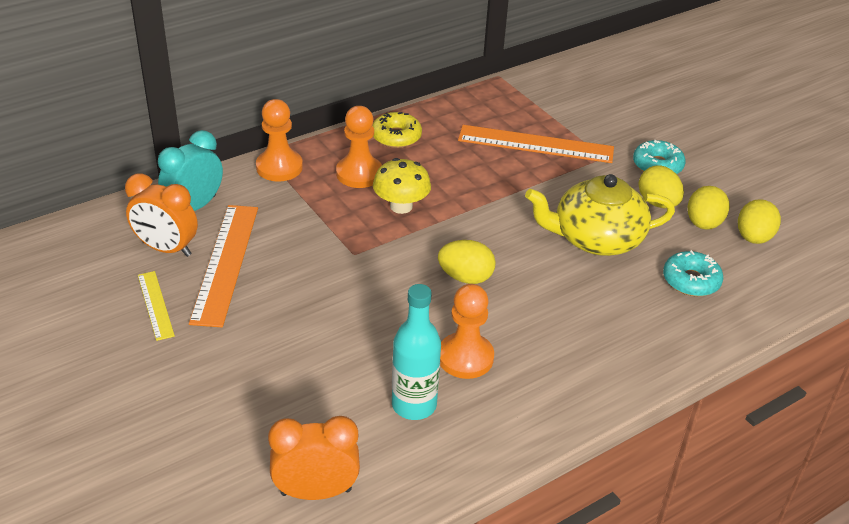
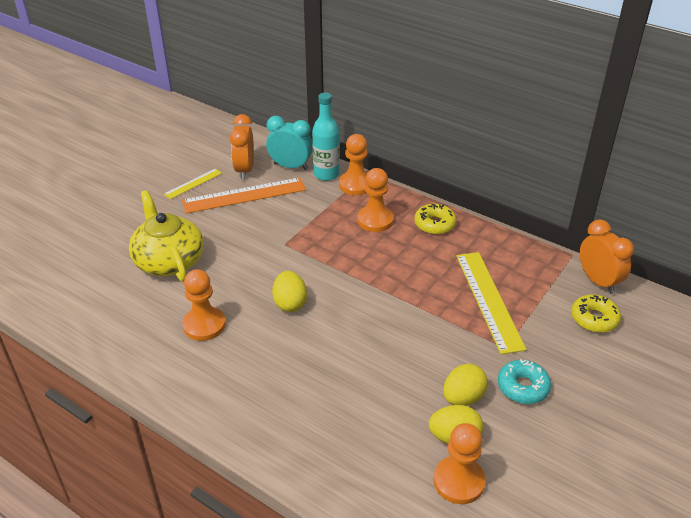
camera: 70 degrees right, 0 degrees up
(316, 491) = (63, 292): orange clock -> orange clock (598, 281)
(401, 206) = (351, 250): yellow mushroom -> none
(414, 405) = (149, 312): turquoise bottle -> turquoise bottle (326, 174)
(535, 144) = (489, 300): orange ruler -> yellow ruler
(591, 98) = (594, 319): none -> yellow donut
(596, 239) = (383, 366): yellow teapot -> yellow teapot (169, 261)
(691, 281) = (364, 442): turquoise donut -> none
(753, 238) = (459, 481): yellow egg -> orange pawn

